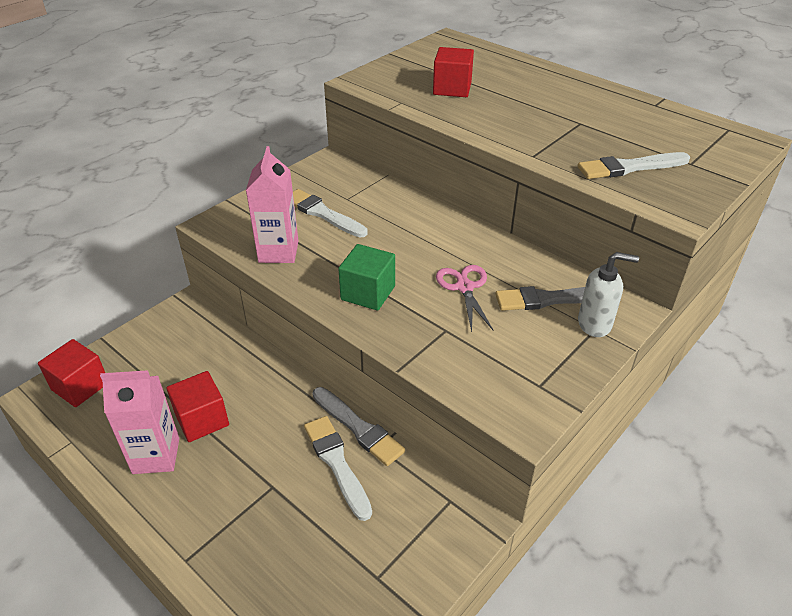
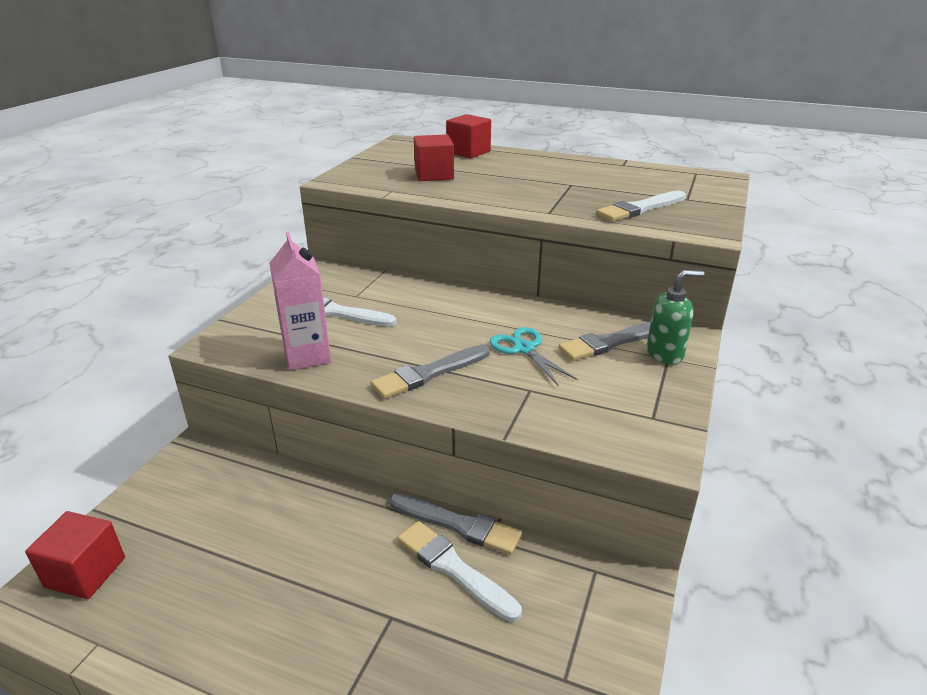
camera: 20 degrees left, 10 degrees down
(156, 456) = (226, 626): pink carton -> none
(202, 420) = (268, 567): red cube -> red cube (468, 152)
(368, 293) = (429, 373): green cube -> grey brush
(464, 287) = (524, 349): pink scissors -> turquoise scissors
(595, 324) = (665, 354): white soap dispenser -> green soap dispenser

